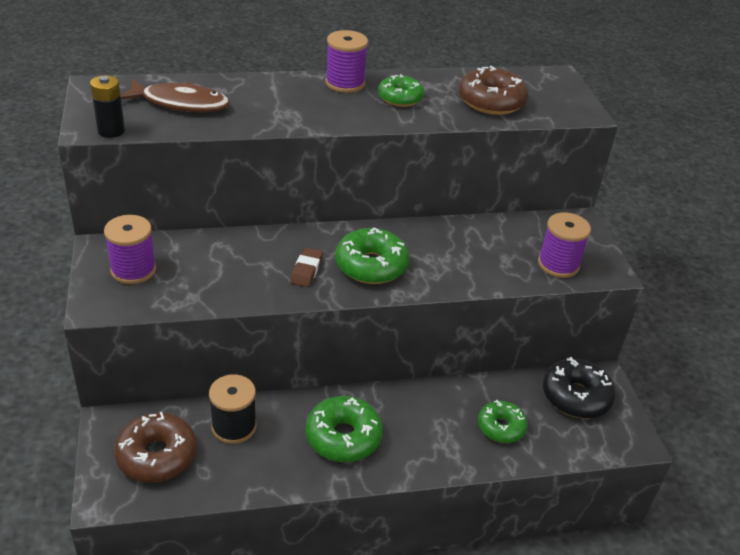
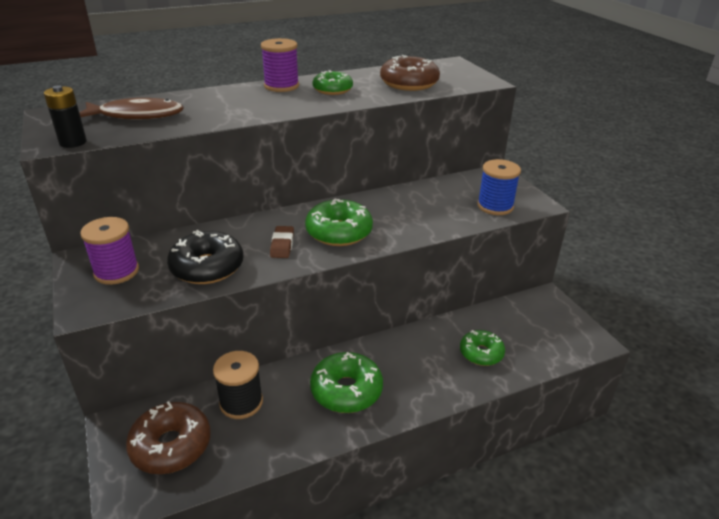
camera: 10 degrees left, 5 degrees down
(558, 264) = (495, 206): purple spool -> blue spool
(576, 396) = (532, 316): black donut -> black donut (207, 267)

